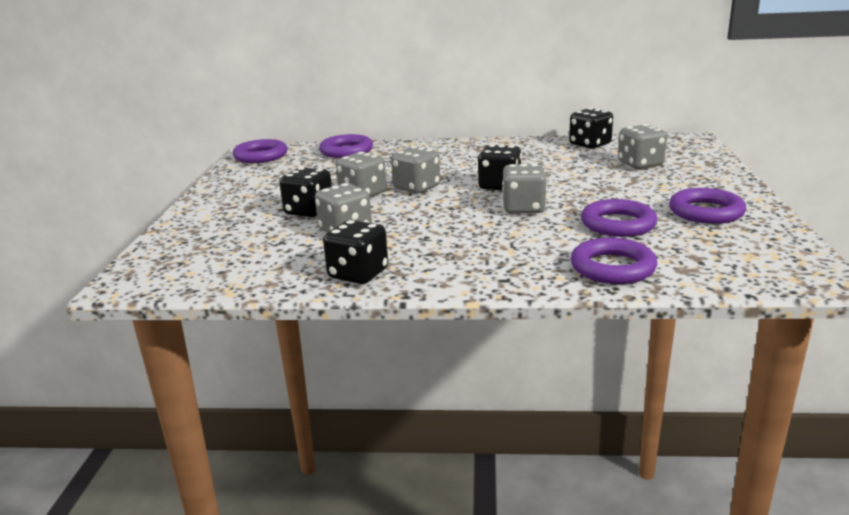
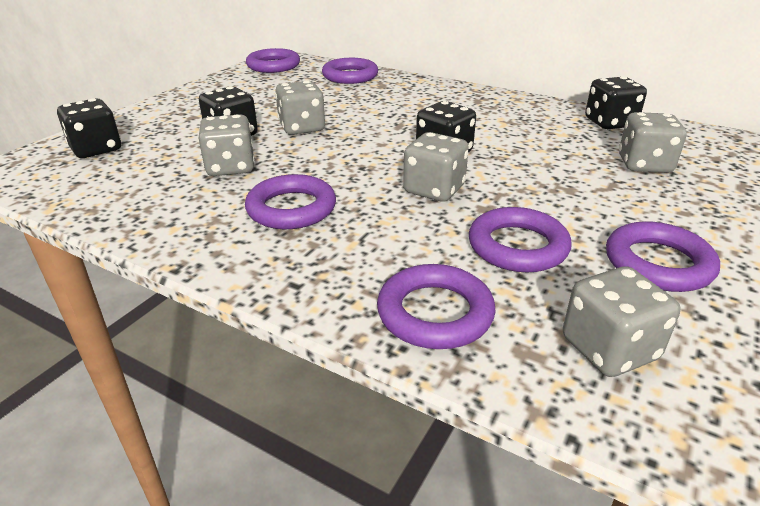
camera: 25 degrees right, 10 degrees up
(358, 274) = (172, 225): black dice -> black dice (96, 149)
(416, 188) = (359, 133): grey dice -> grey dice (609, 349)
(436, 242) = (291, 208): none -> purple ring

